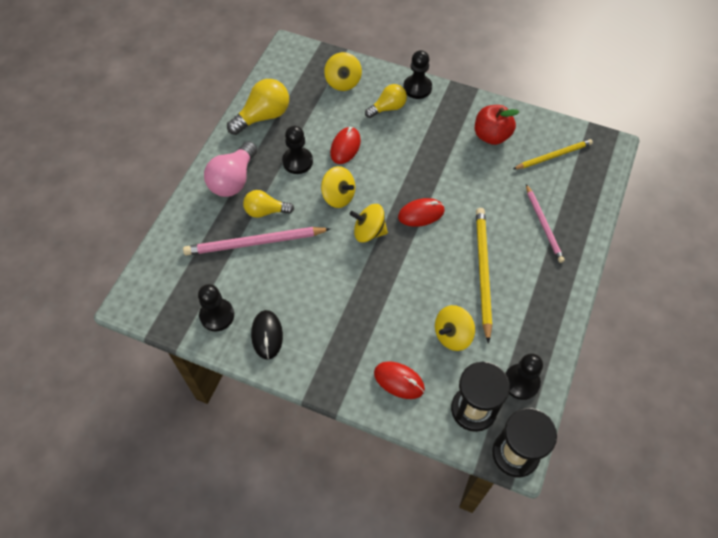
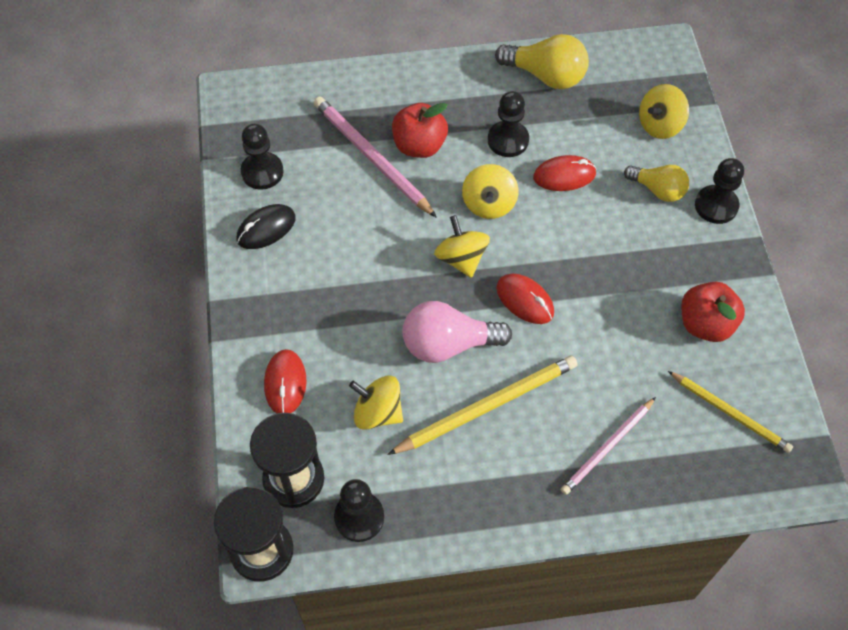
camera: 60 degrees right, 0 degrees up
(233, 180) = (439, 95): pink light bulb -> pink light bulb (448, 344)
(265, 211) = (419, 146): yellow light bulb -> red apple

